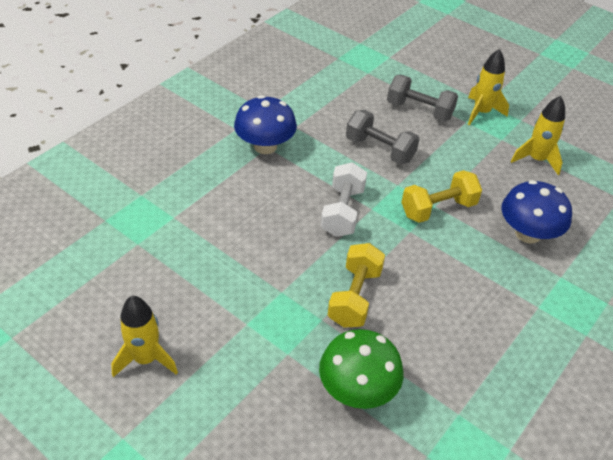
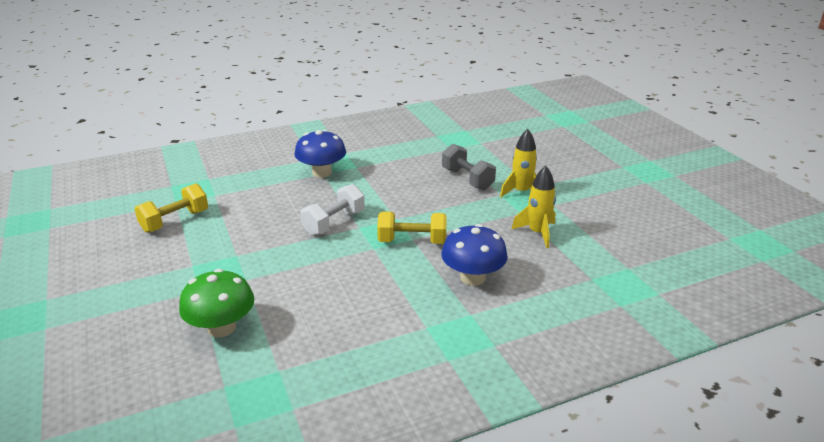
camera: 30 degrees right, 15 degrees down
(146, 359) = (108, 263): yellow rocket -> none
(354, 297) = (284, 274): yellow dumbbell -> yellow dumbbell (175, 221)
(379, 149) = (406, 194): grey dumbbell -> none

